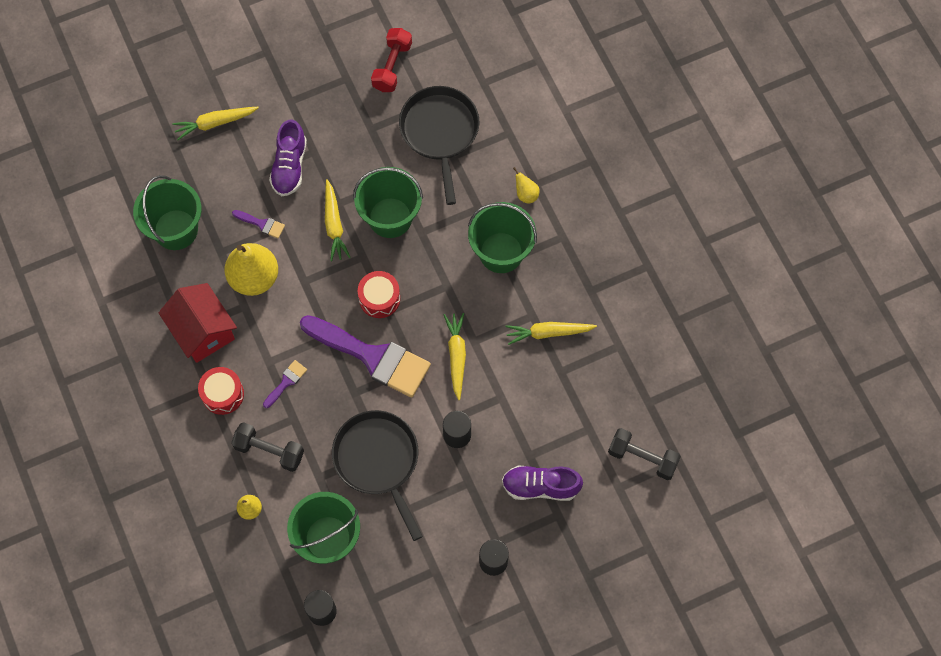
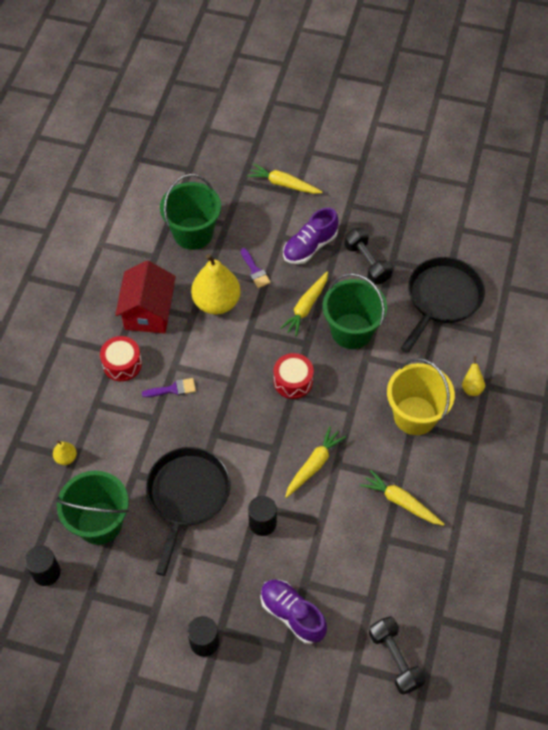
camera: 40 degrees right, 10 degrees down
(269, 450) = (117, 427): black dumbbell -> black dumbbell (367, 263)
(372, 356) = (250, 418): purple brush -> none
(392, 66) = (445, 230): red dumbbell -> none
(501, 252) = (415, 415): green bucket -> yellow bucket

